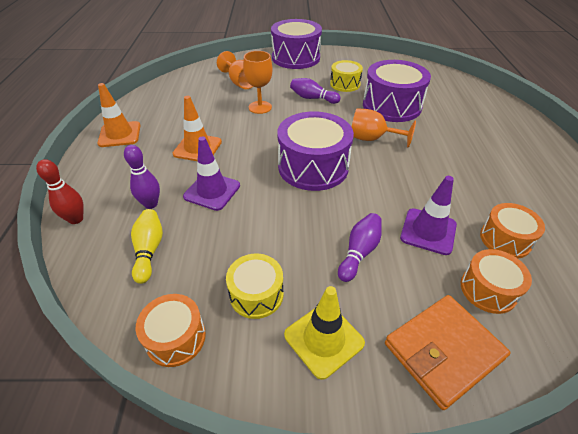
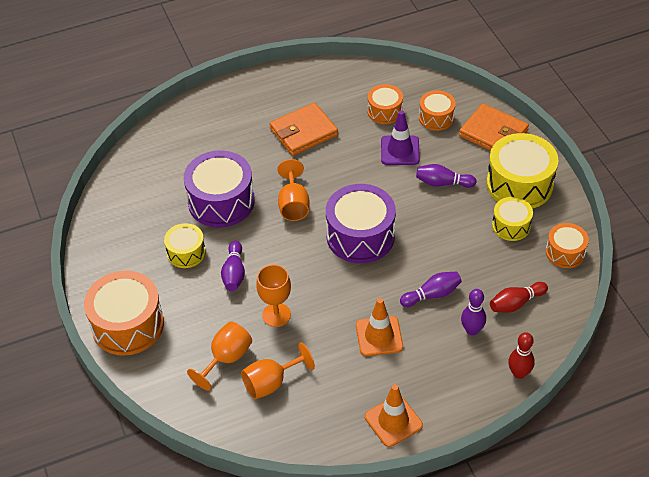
camera: 110 degrees left, 5 degrees up
(149, 250) = (516, 303): yellow bowling pin -> red bowling pin
(205, 94) = (271, 383): none -> orange goblet
(212, 191) = (432, 295): purple traffic cone -> purple bowling pin
(296, 58) = (128, 325): purple drum -> orange drum
(324, 339) = (519, 184): yellow traffic cone -> yellow drum
(473, 166) = (303, 132): none -> orange wallet

